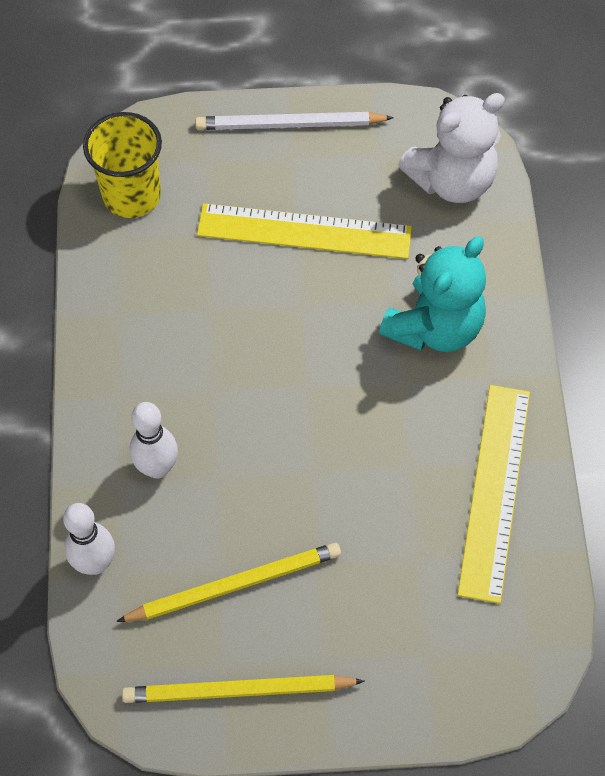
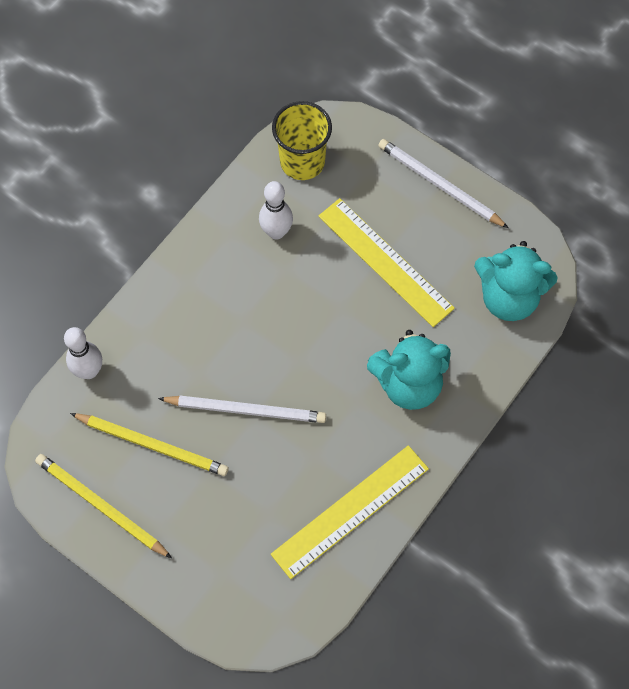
camera: 40 degrees right, 5 degrees up
(157, 468) = (170, 342): white bowling pin -> white bowling pin (276, 232)
(299, 475) = (245, 410): none -> white pencil
(452, 181) = (508, 297): white teddy bear -> turquoise teddy bear

